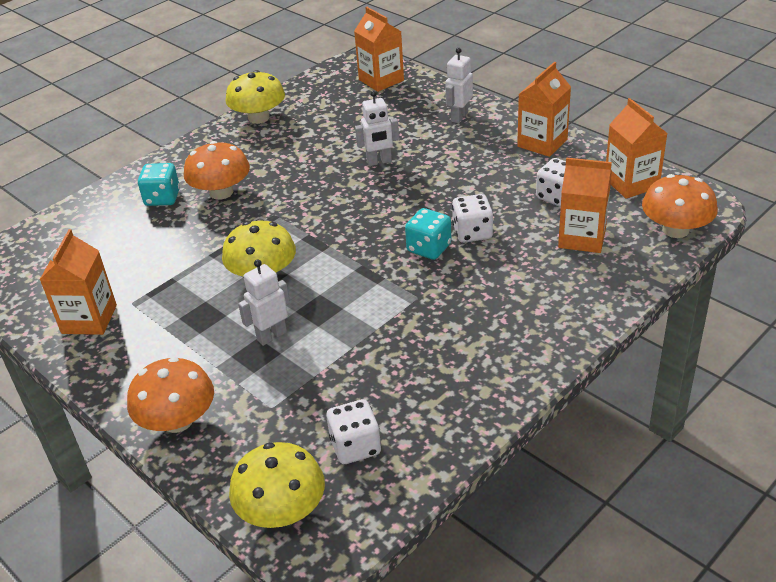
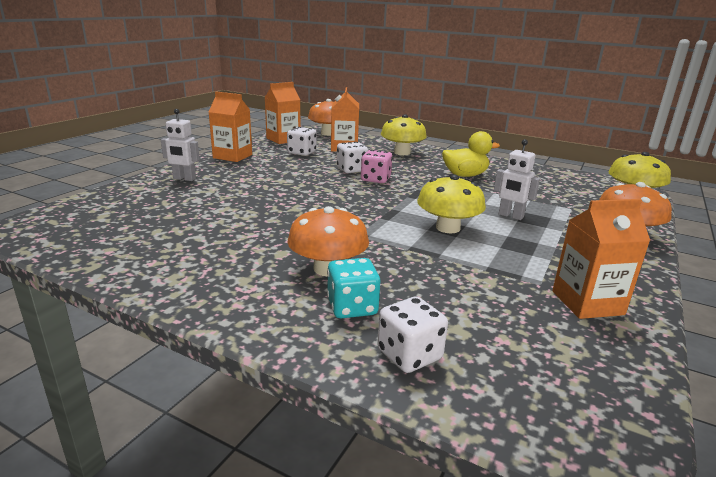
camera: 110 degrees left, 15 degrees down
(258, 117) = (148, 272): yellow mushroom -> yellow mushroom (402, 152)
(355, 446) = (566, 185): white dice -> white dice (409, 355)
(379, 162) = (259, 201): white robot -> none
(381, 80) = (86, 212): orange carton -> none
(428, 339) = (465, 175): none -> yellow duck
(429, 248) = (375, 179): turquoise dice -> pink dice

